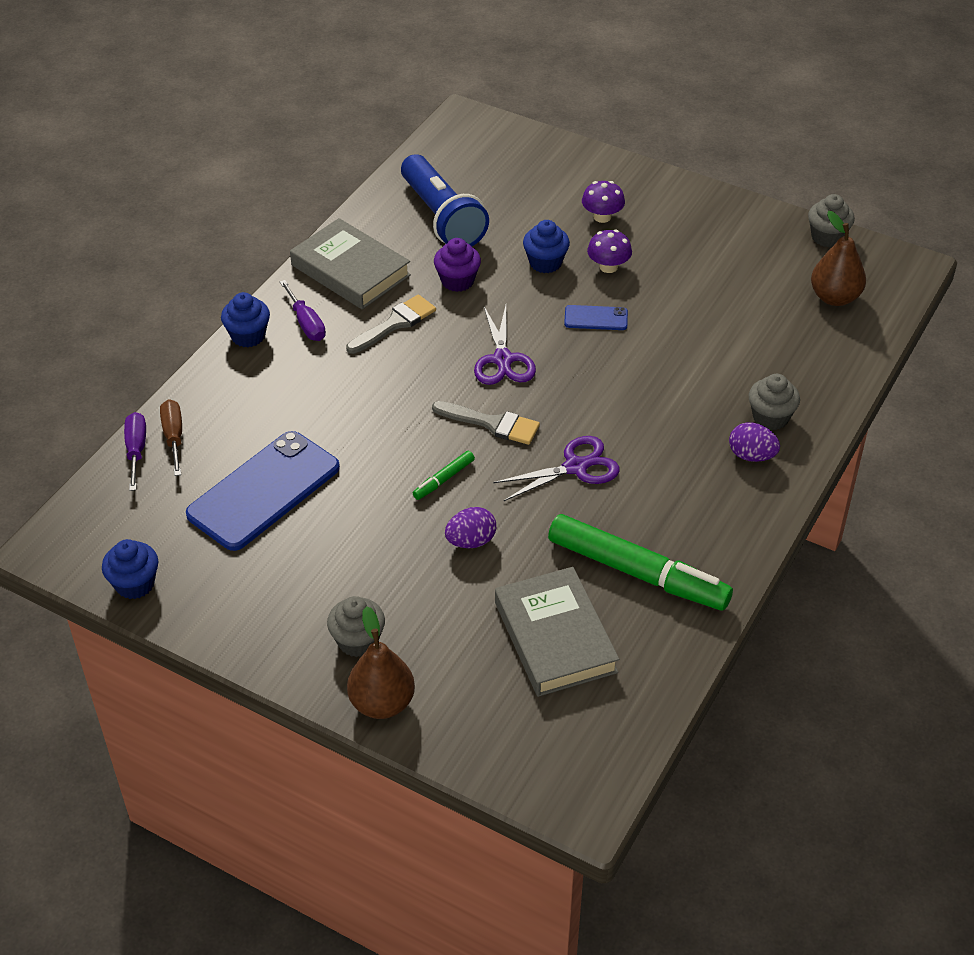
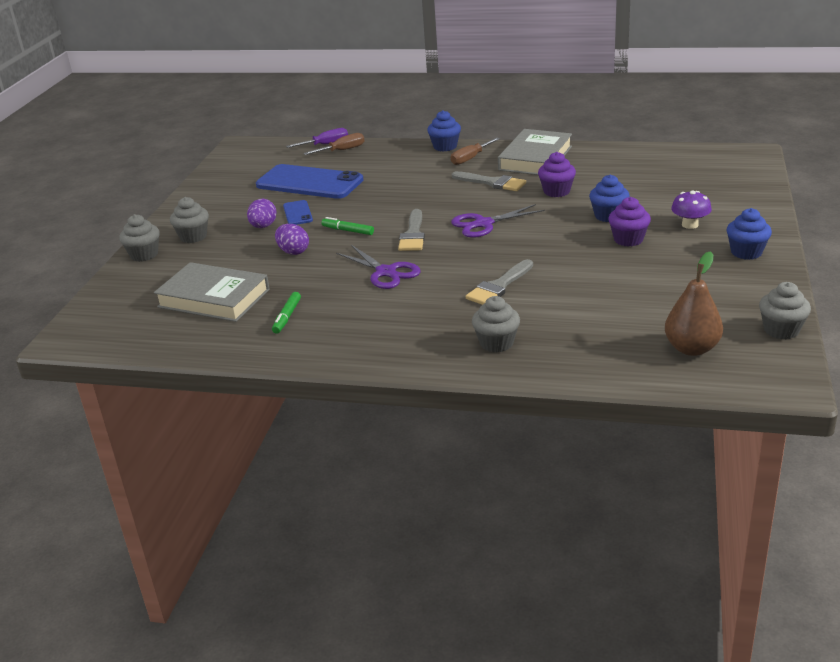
camera: 75 degrees right, 15 degrees down
(135, 584) = (220, 170): blue cupcake -> blue cupcake (746, 252)
(306, 323) = (470, 158): purple screwdriver -> brown screwdriver
(382, 703) = (144, 255): brown pear -> grey cupcake
(442, 218) = (622, 172): blue flashlight -> none
(555, 637) = (214, 298): grey book -> grey book turned 60 degrees clockwise
(596, 318) = (560, 247): blue phone -> blue phone (298, 213)
(608, 267) = (628, 239): purple mushroom -> purple cupcake
(637, 572) = (287, 317): green marker -> green marker, size x0.42
(657, 386) = (499, 286): none -> grey brush
(751, 456) = (443, 342): purple egg -> purple egg (263, 226)

